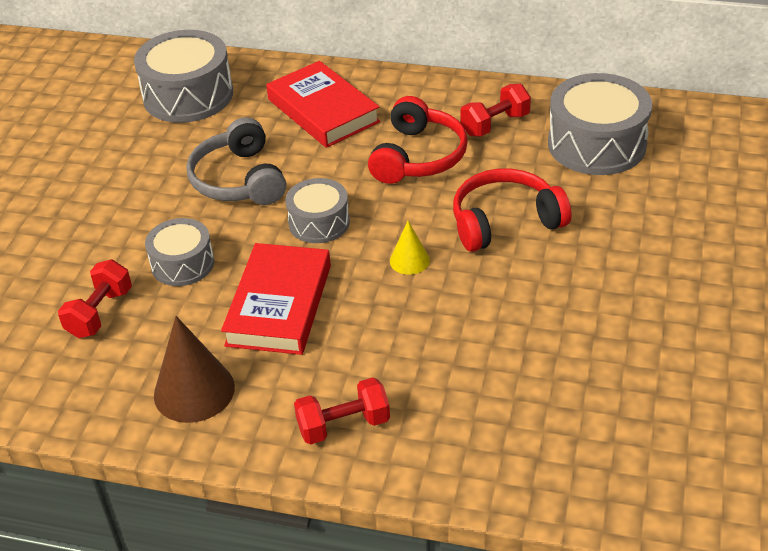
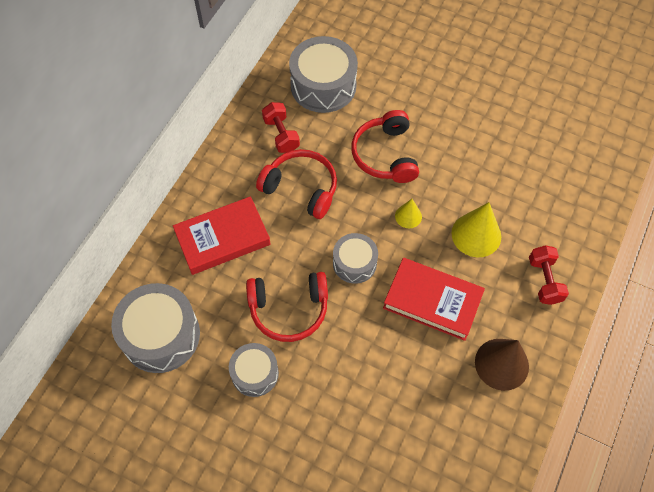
camera: 80 degrees left, 20 degrees up
(100, 313) = (413, 422): red dumbbell -> none
(182, 264) = (374, 359): grey drum -> grey drum (255, 373)
(239, 180) = (289, 309): grey headphones -> red headphones
(402, 336) = (476, 235): none -> yellow cone

